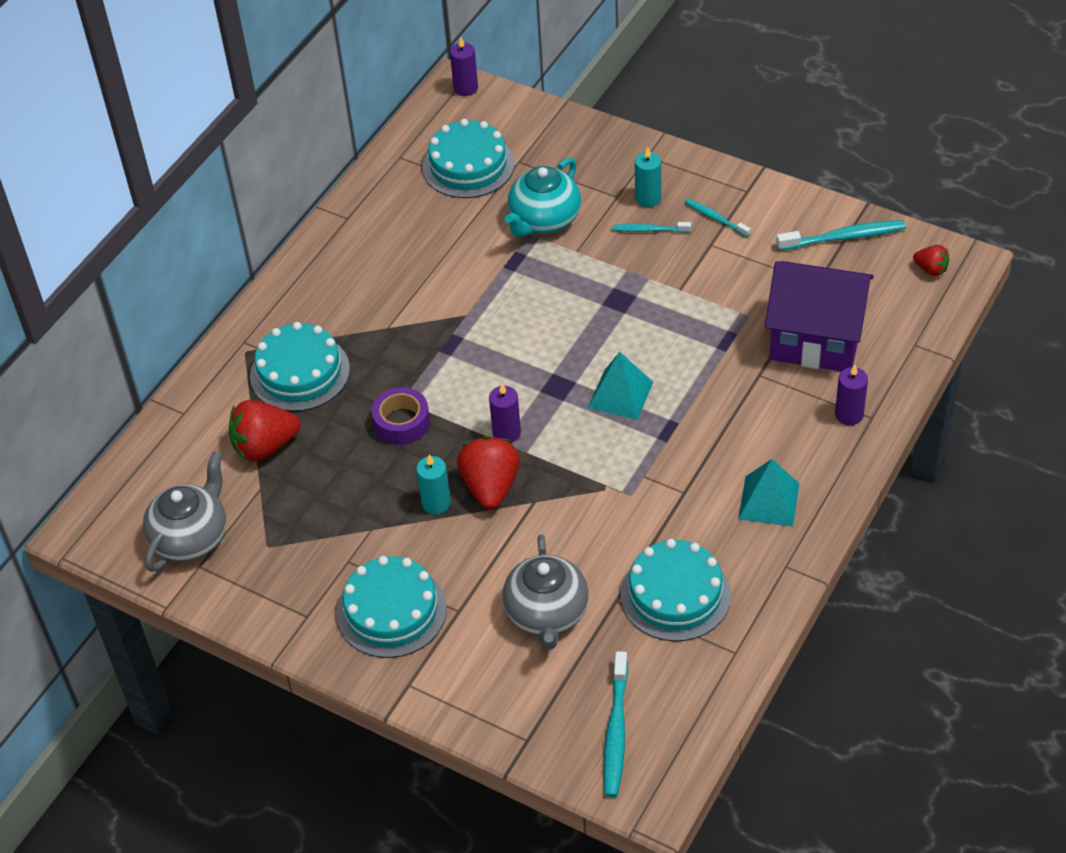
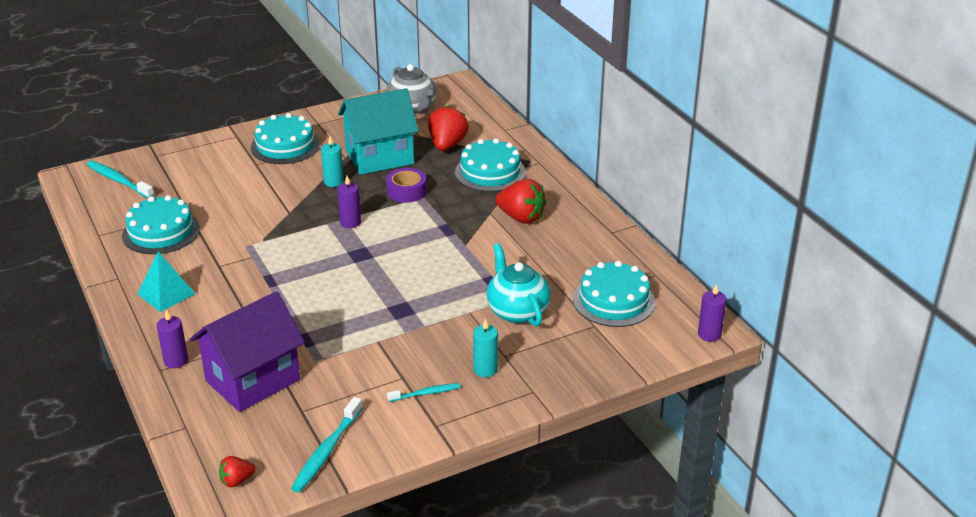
camera: 120 degrees right, 15 degrees down
(344, 494) = (379, 157): none -> turquoise house
(490, 487) = (319, 202): red strawberry -> red strawberry (521, 217)
(547, 614) = (213, 188): grey teapot -> none
(620, 394) = (322, 275): turquoise pyramid -> none
(649, 230) = (451, 355): turquoise toothbrush -> none

